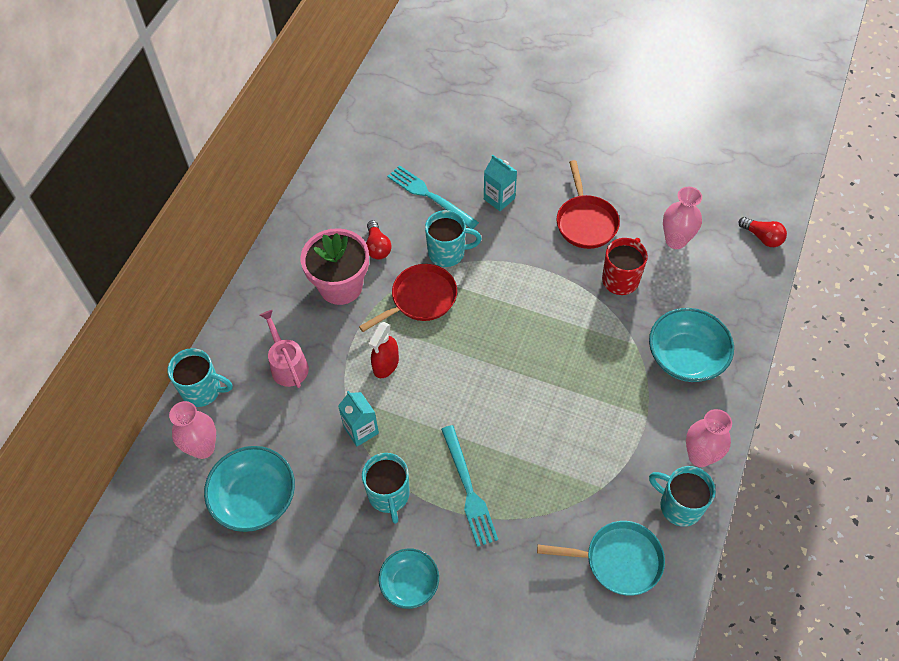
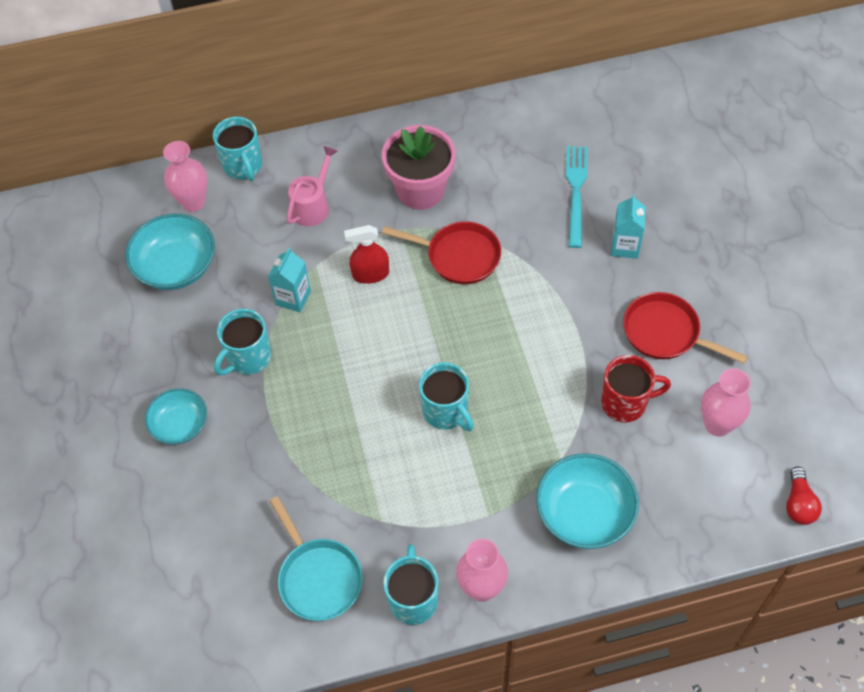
camera: 55 degrees right, 0 degrees up
(377, 247) = (484, 189): red light bulb -> none
(447, 253) = (526, 245): turquoise mug -> turquoise mug (446, 411)
(468, 489) = (299, 413): turquoise fork -> none
(585, 222) = (666, 333): red pan -> red pan turned 75 degrees clockwise

